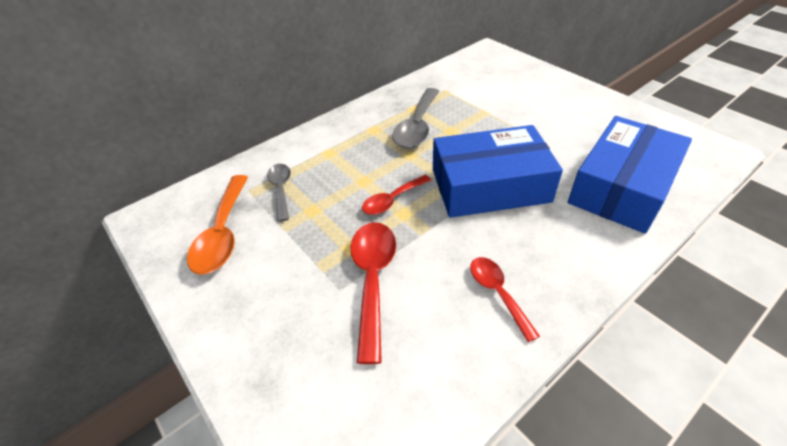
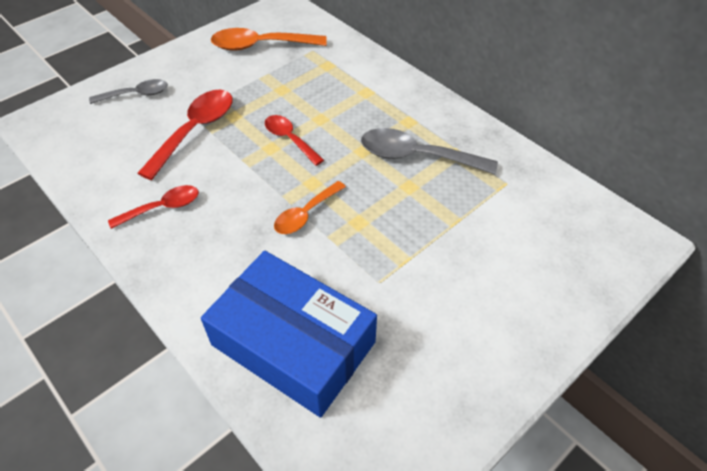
camera: 85 degrees right, 5 degrees up
(281, 189) = (311, 68): grey spoon -> grey spoon (136, 94)
(373, 279) = (195, 131): red spoon -> red spoon turned 60 degrees counterclockwise
(490, 185) = (305, 214): blue box -> orange spoon

